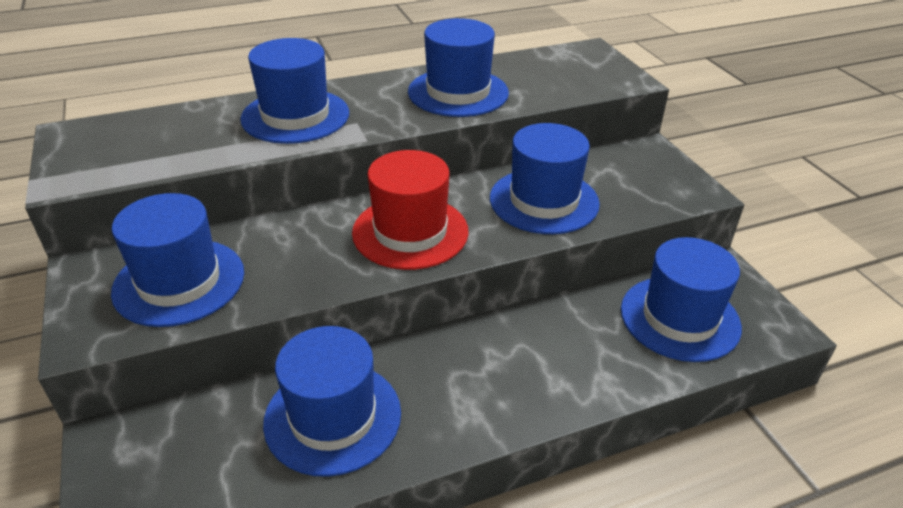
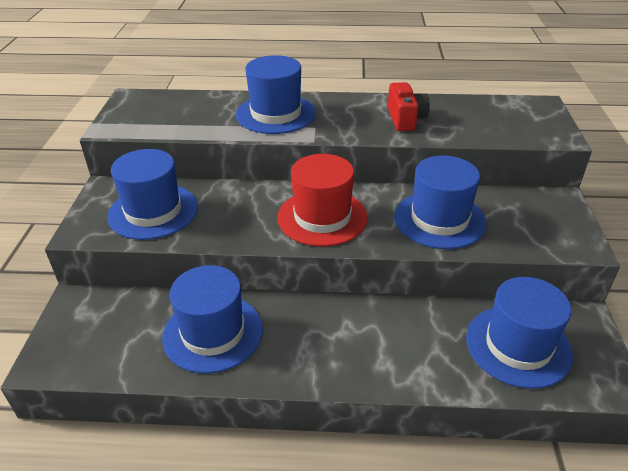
camera: 25 degrees right, 0 degrees up
(458, 92) = (405, 119): blue hat -> red camera

